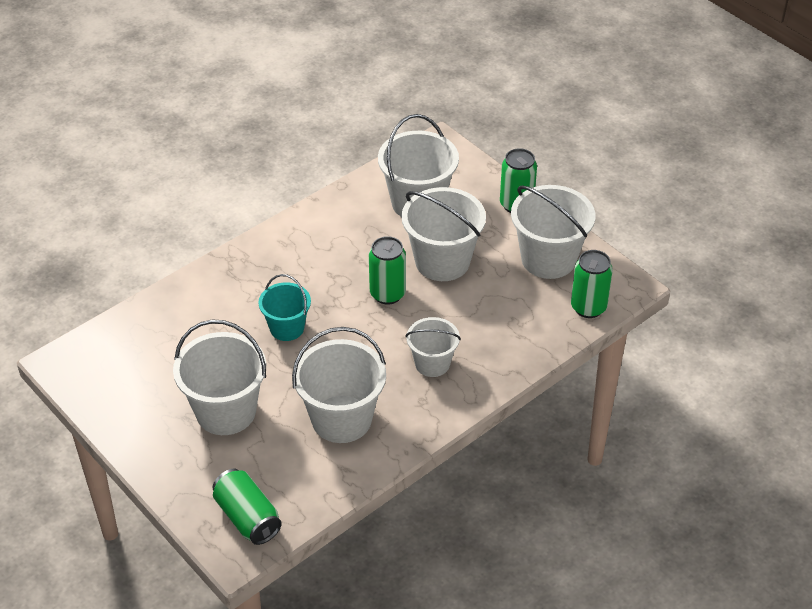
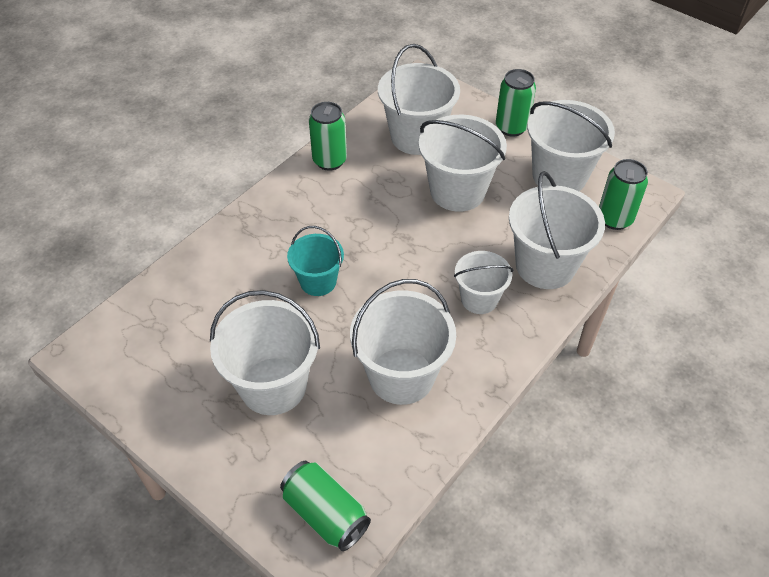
camera: 10 degrees left, 5 degrees up
(387, 294) = (412, 231): green can -> green can (329, 161)
(505, 342) = (545, 266): none -> white bucket

